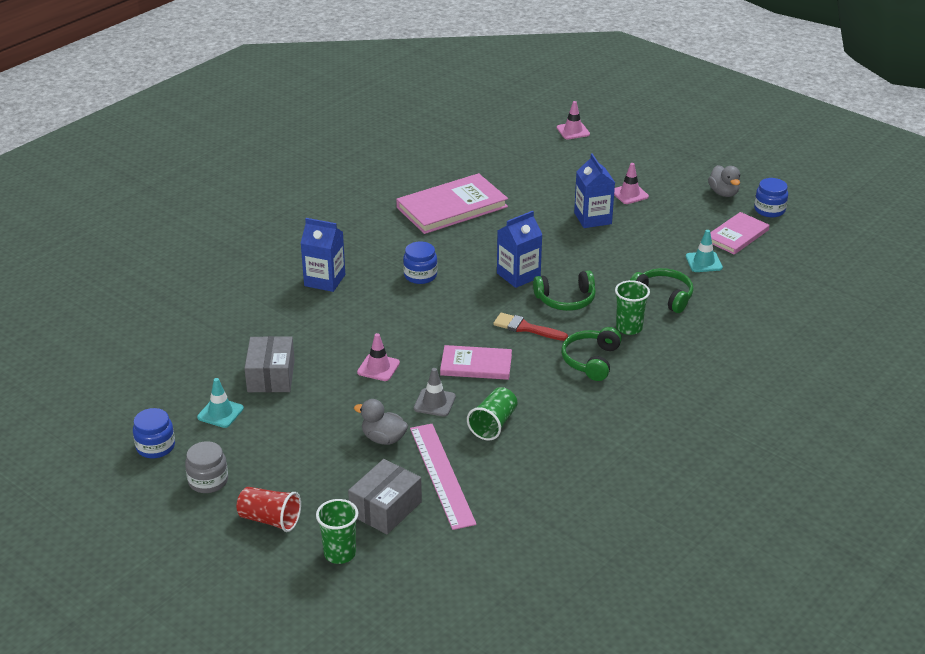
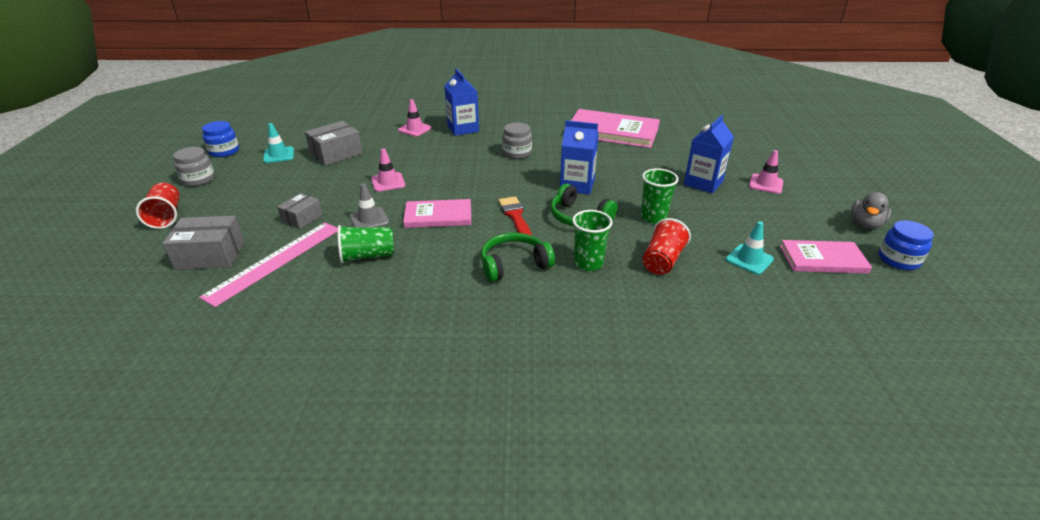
camera: 50 degrees right, 0 degrees up
(340, 553) = (137, 259): green cup -> green cup (653, 217)
(383, 439) = (302, 218): grey duck -> grey box
(420, 275) = (517, 153): blue jar -> grey jar
(476, 365) = (438, 216): pink book -> pink book turned 60 degrees counterclockwise
(573, 131) = (788, 132): pink traffic cone -> pink traffic cone (415, 129)
(663, 296) = (662, 260): green headphones -> red cup

